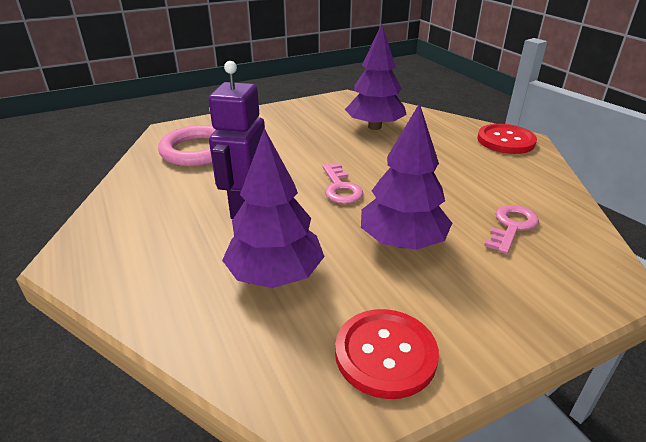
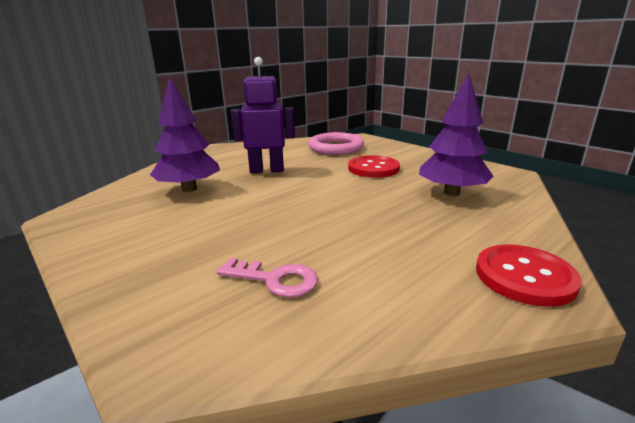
camera: 75 degrees right, 10 degrees down
(340, 188) = (310, 193): pink key -> none
(385, 354) = (101, 228): red button -> red button (373, 168)
(402, 242) = (233, 223): purple tree -> none

